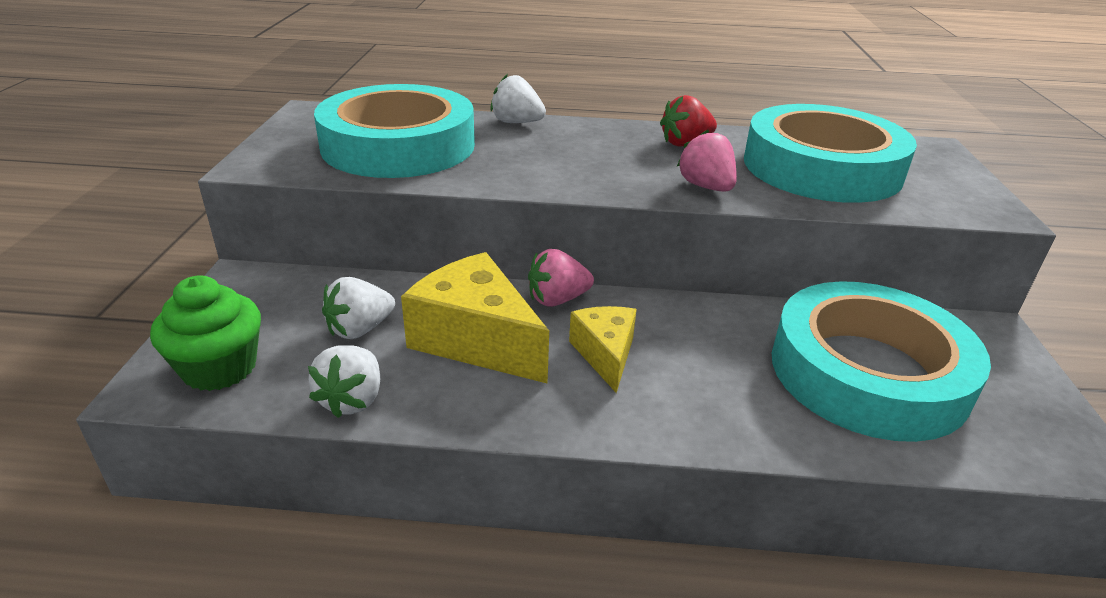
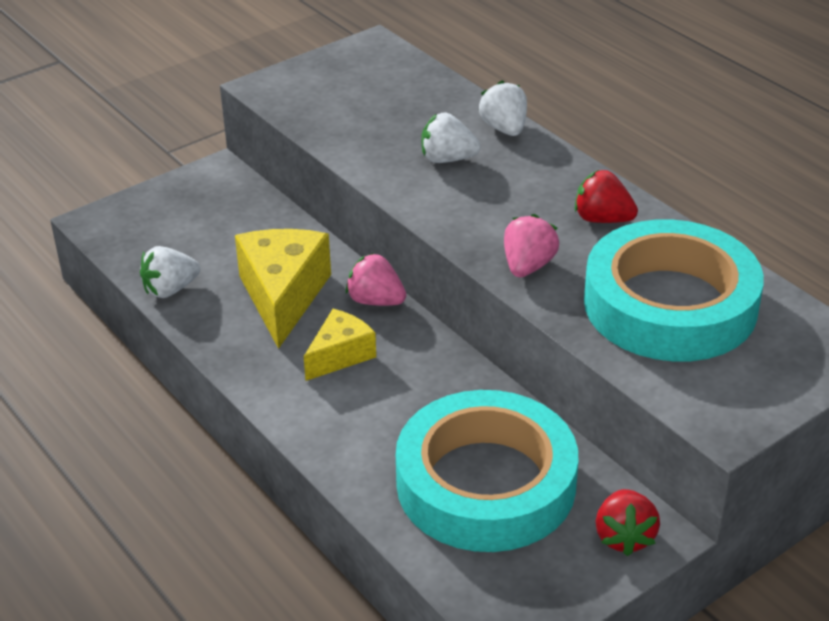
camera: 50 degrees right, 5 degrees up
(219, 368) = (136, 228): green cupcake -> none
(360, 329) = (232, 248): white strawberry -> white strawberry (447, 159)
(398, 145) = (378, 111): turquoise tape -> none
(989, 344) = (624, 537): none -> red strawberry

